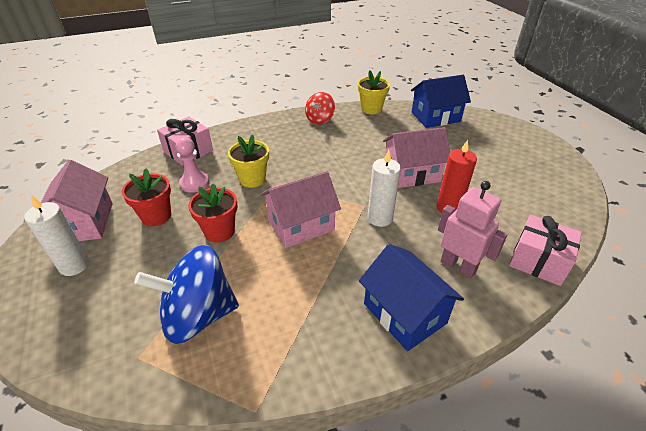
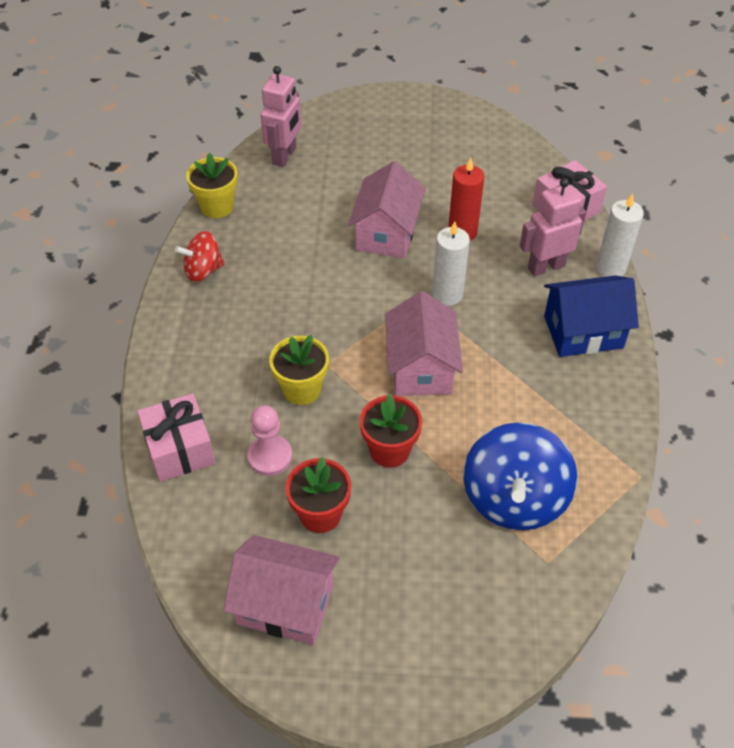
camera: 65 degrees left, 10 degrees up
(74, 265) = (372, 620): white candle -> white candle (611, 267)
(320, 119) = (203, 270): red spinning top -> red spinning top turned 105 degrees clockwise
(435, 117) = (285, 156): blue house -> pink robot

